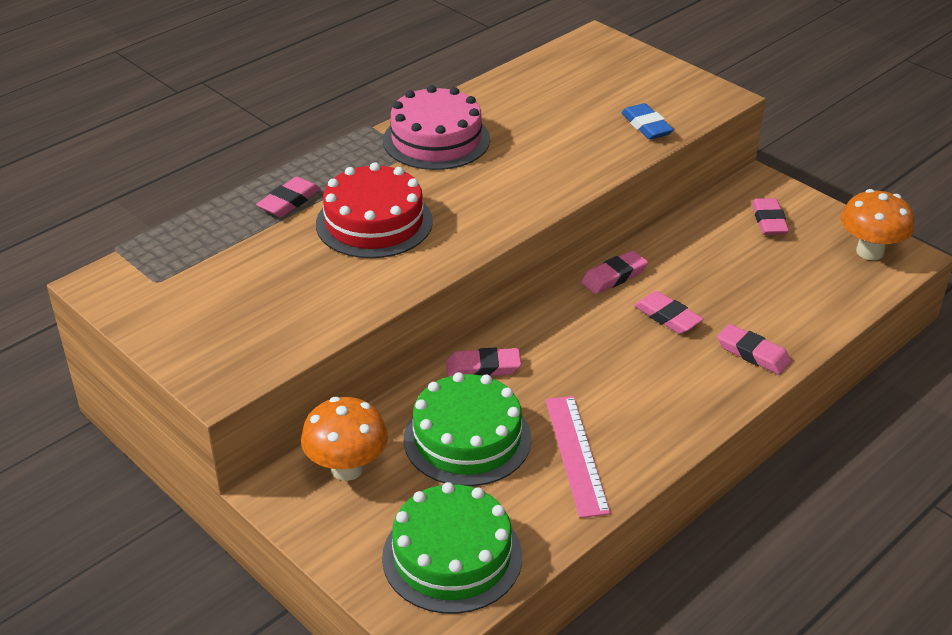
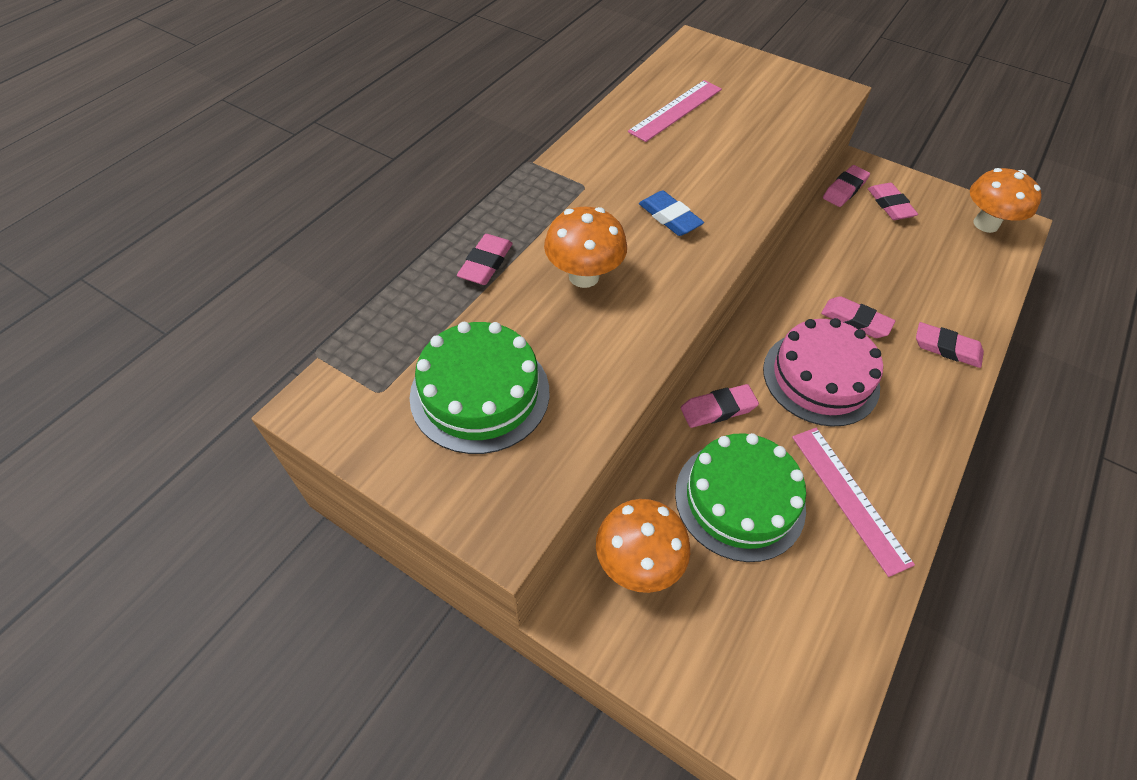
camera: 15 degrees left, 15 degrees up
(374, 222) = (584, 276): red cake -> orange mushroom
(436, 140) = (602, 169): pink cake -> pink cake (820, 377)
(452, 556) = (789, 658): green cake -> green cake (480, 393)
(538, 97) = (675, 110): none -> pink ruler
(614, 276) = (789, 284): pink eraser -> pink eraser (844, 189)
(646, 126) = (787, 129): blue eraser -> blue eraser (669, 217)

